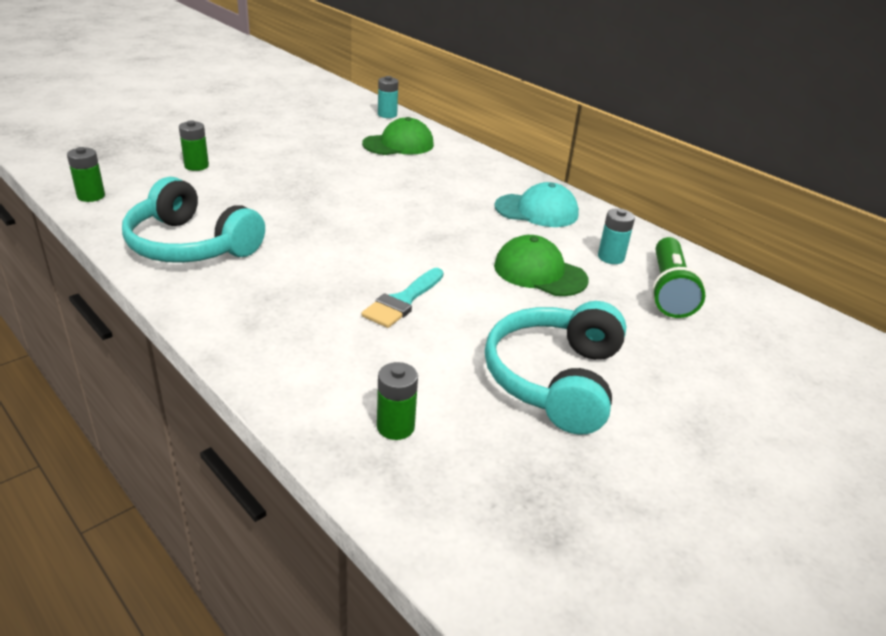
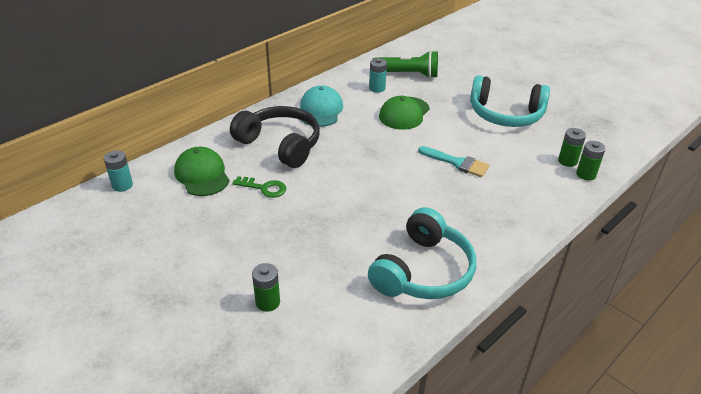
camera: 90 degrees left, 5 degrees up
(91, 196) = (352, 366): green battery -> green battery (586, 174)
(369, 171) = (264, 188): none -> green key
(453, 183) = (280, 144): none -> black headphones

